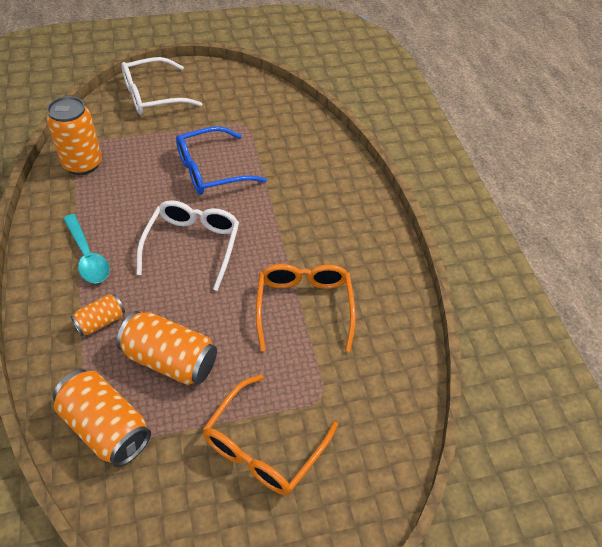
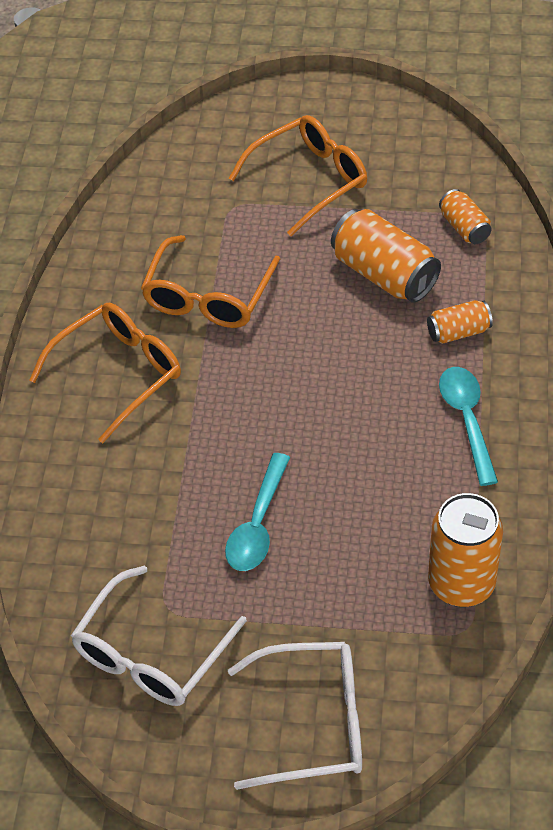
camera: 155 degrees left, 0 degrees up
(106, 427) = (464, 228): orange can -> orange can, size x0.55
(192, 245) = (321, 405): white glasses -> white glasses (151, 654)
(210, 170) = (258, 524): blue glasses -> turquoise spoon
(338, 237) = (119, 373): none -> orange glasses

